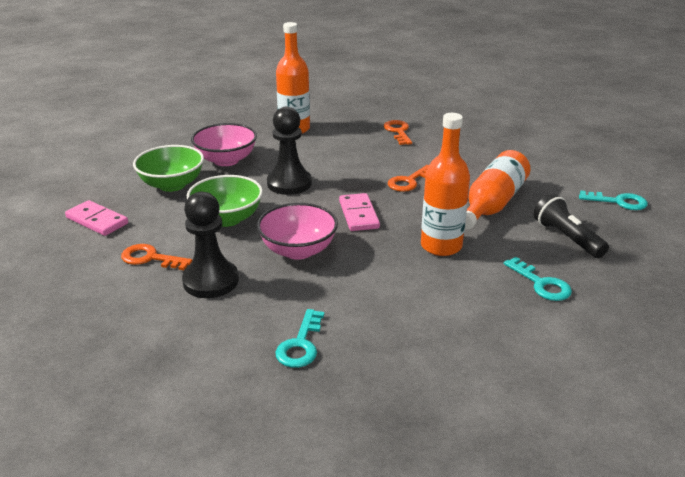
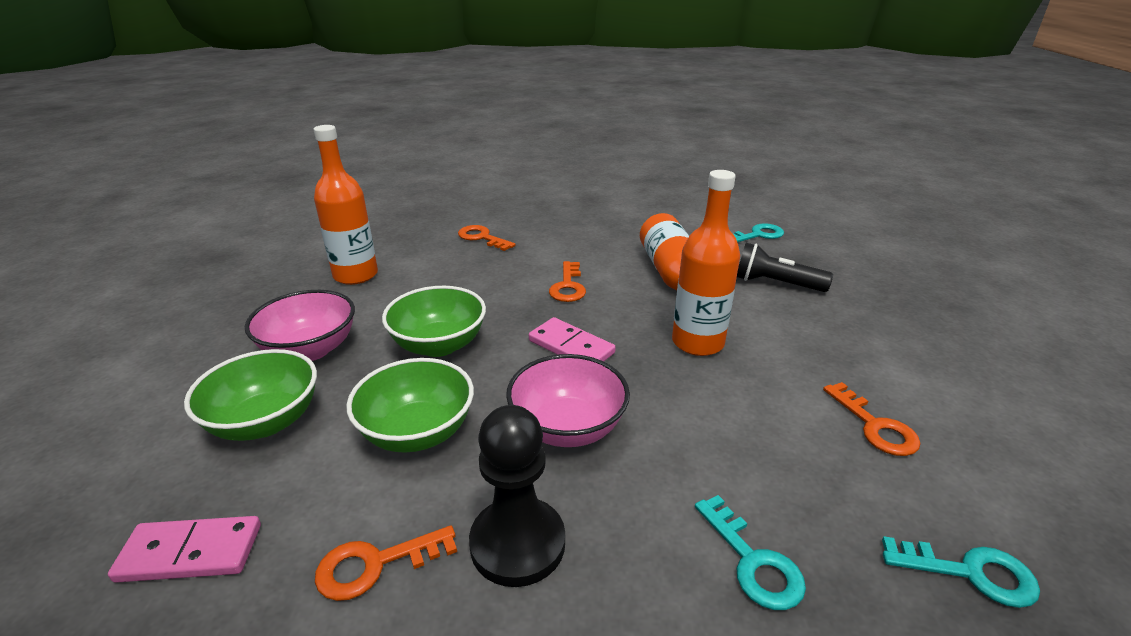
camera: 40 degrees left, 0 degrees up
(289, 183) = (439, 345): black pawn -> green bowl
(478, 337) = (874, 426): none -> orange key
(541, 284) = (827, 338): turquoise key -> turquoise key (970, 573)

